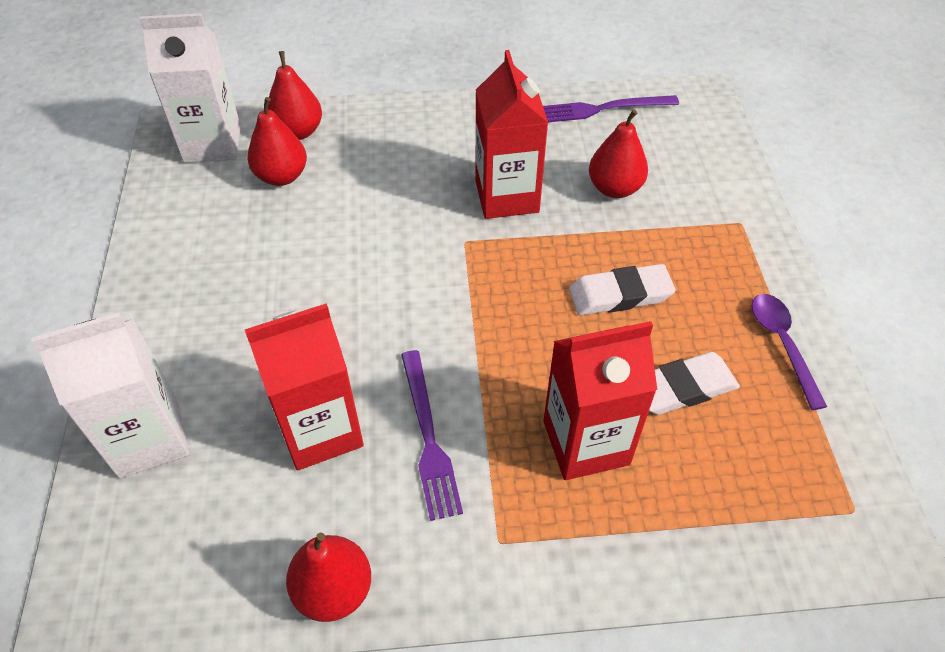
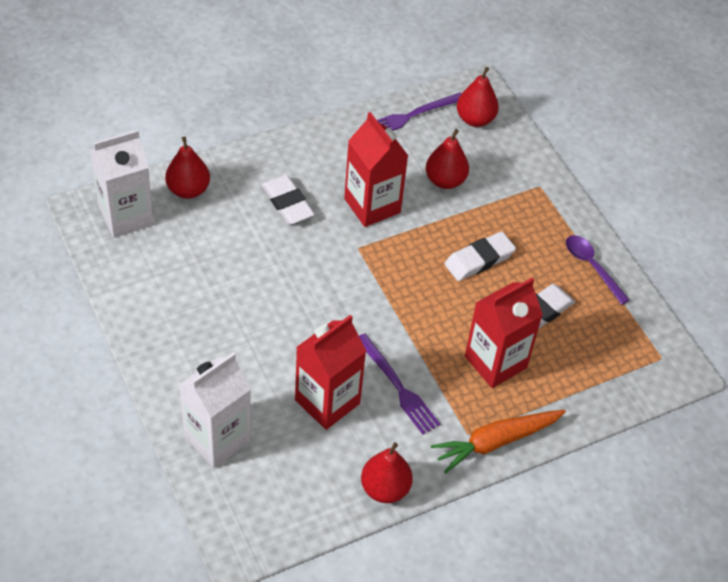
camera: 25 degrees left, 0 degrees up
(282, 176) = (197, 230): red pear -> red pear (475, 119)
(404, 170) = (287, 203): none -> white eraser
(536, 568) = (496, 442): none -> orange carrot

